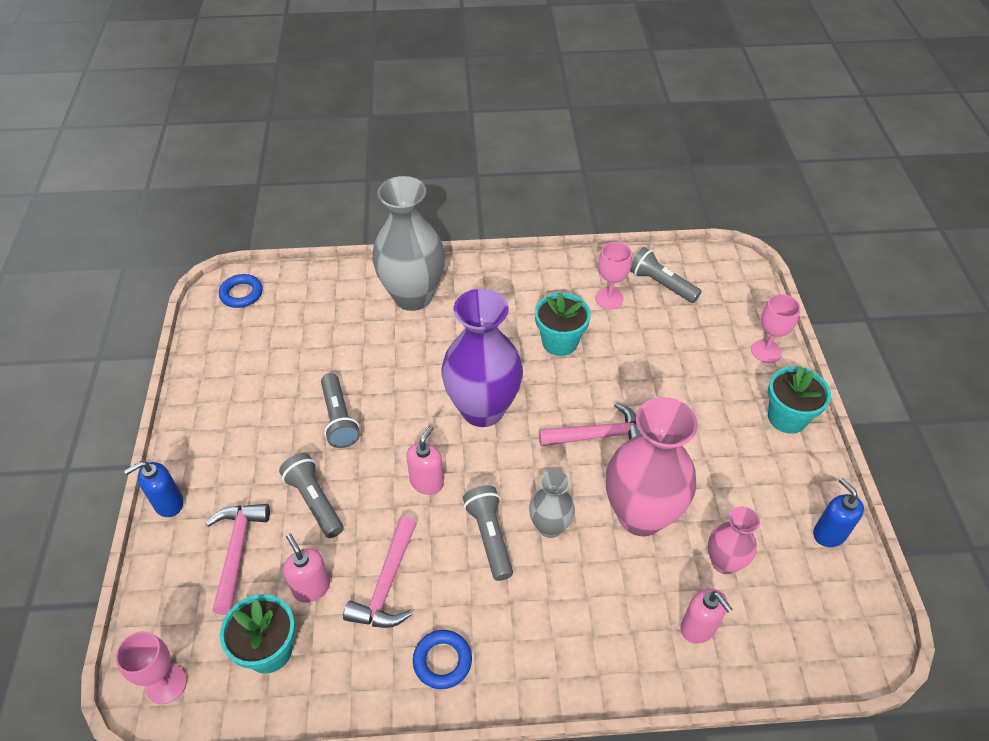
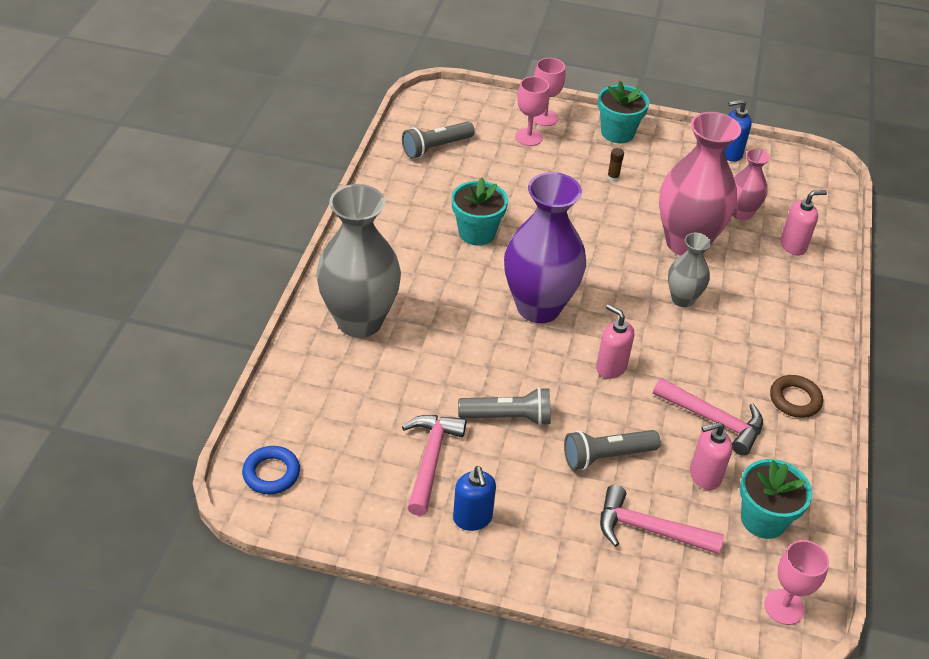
camera: 75 degrees left, 5 degrees down
(168, 503) = (571, 584): blue soap dispenser -> blue soap dispenser (472, 518)
(442, 661) = (795, 399): blue ring -> brown ring
(489, 536) = (682, 339): grey flashlight -> none
(598, 435) = (597, 242): pink hammer -> pink hammer (430, 460)
(609, 298) = (437, 185): pink goblet -> pink goblet (528, 137)
(708, 428) = (613, 177): none -> brown glue stick

